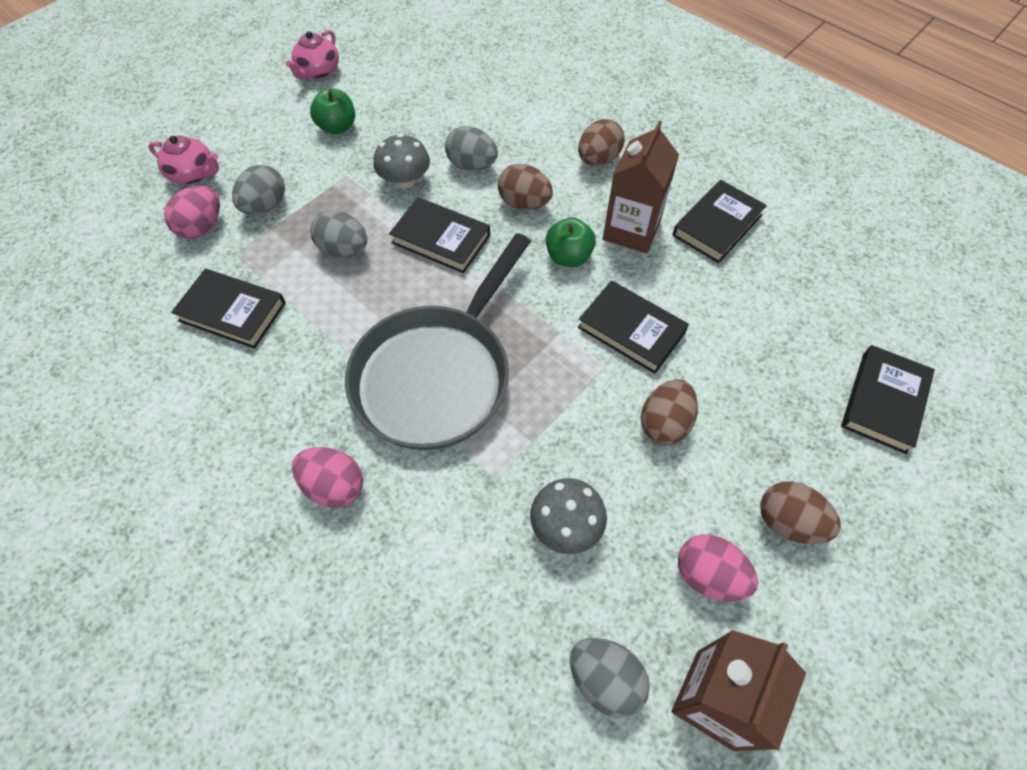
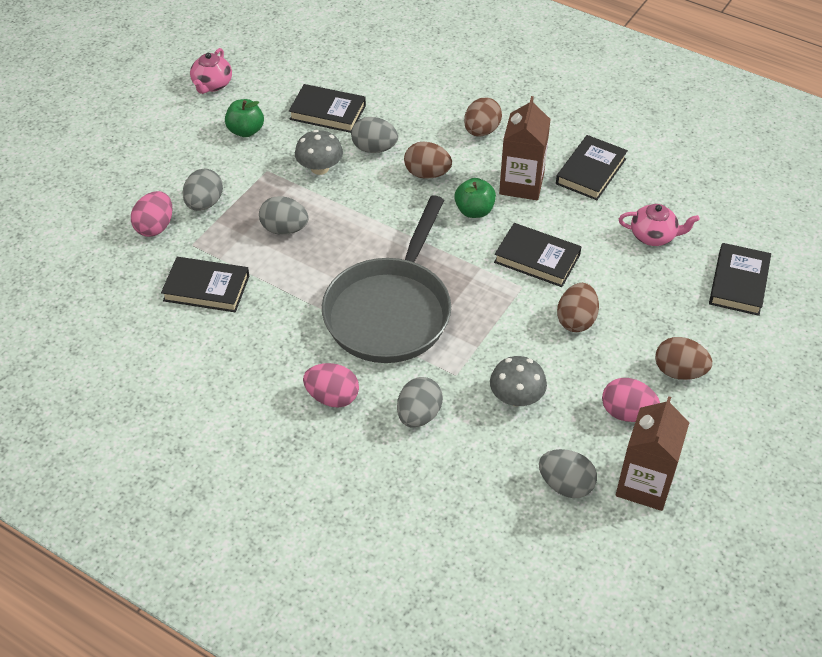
camera: 10 degrees left, 10 degrees down
(193, 174) = (131, 185): pink teapot -> pink teapot (653, 236)
(434, 531) = (419, 415): none -> grey egg
(441, 239) = (364, 210): black book -> black book (327, 112)

